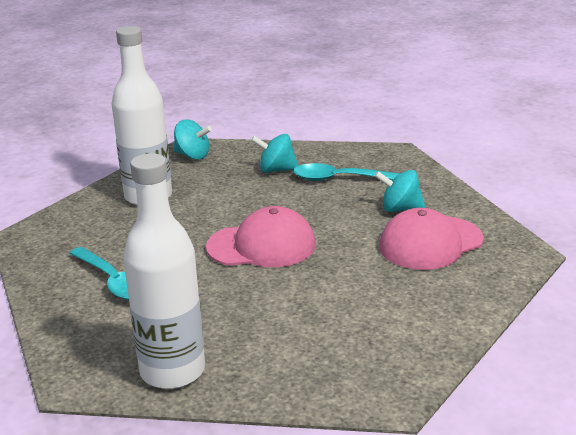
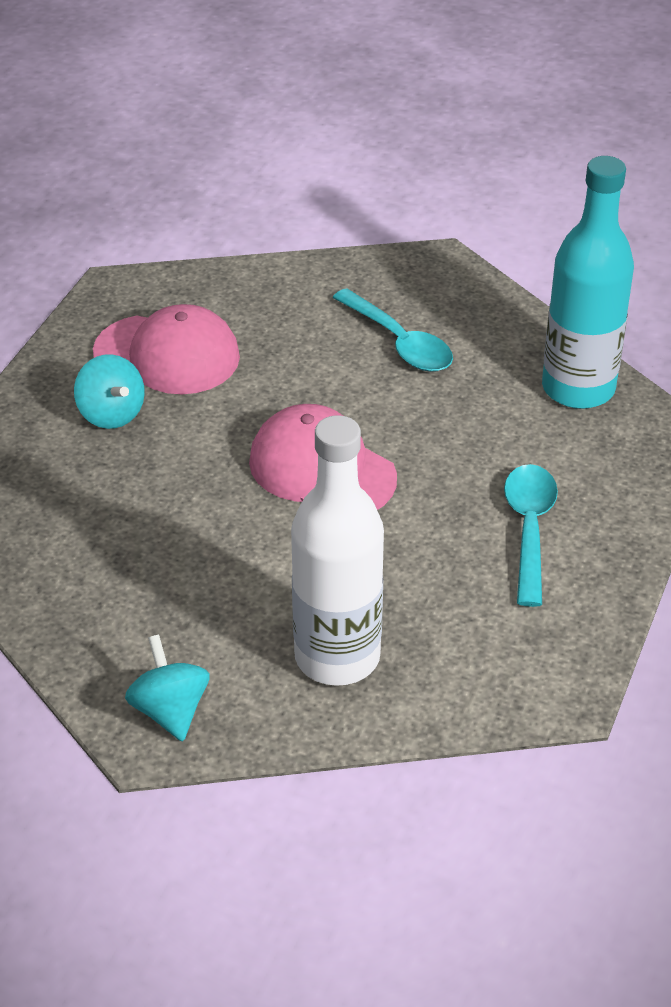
camera: 135 degrees left, 15 degrees up
(172, 371) = (578, 388): white bottle -> turquoise bottle
(276, 170) = (120, 584): turquoise spinning top -> none
(339, 179) = (84, 508): turquoise spoon -> turquoise spoon (399, 343)

